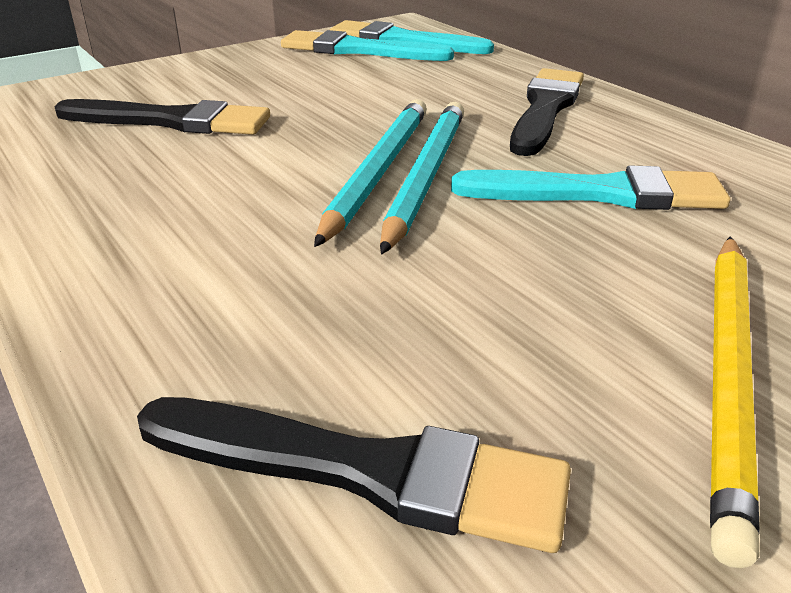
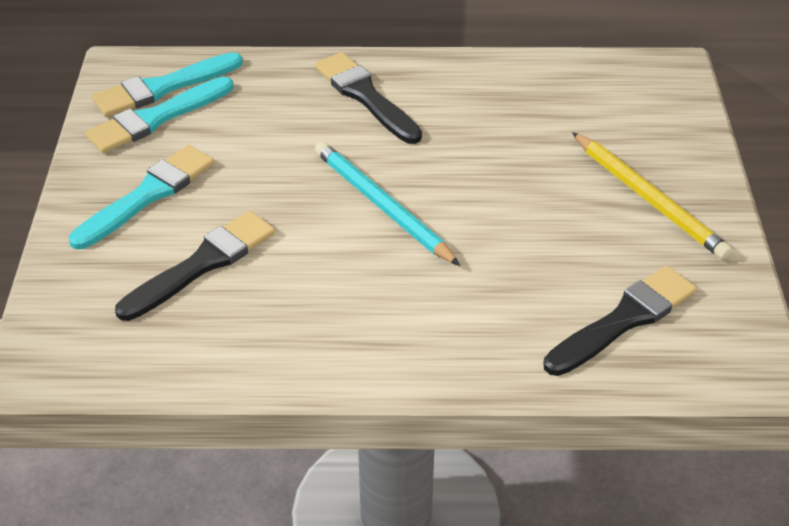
camera: 55 degrees left, 10 degrees up
(425, 175) = (406, 190): turquoise pencil -> none
(600, 193) = (487, 142): turquoise brush -> turquoise brush (148, 195)

